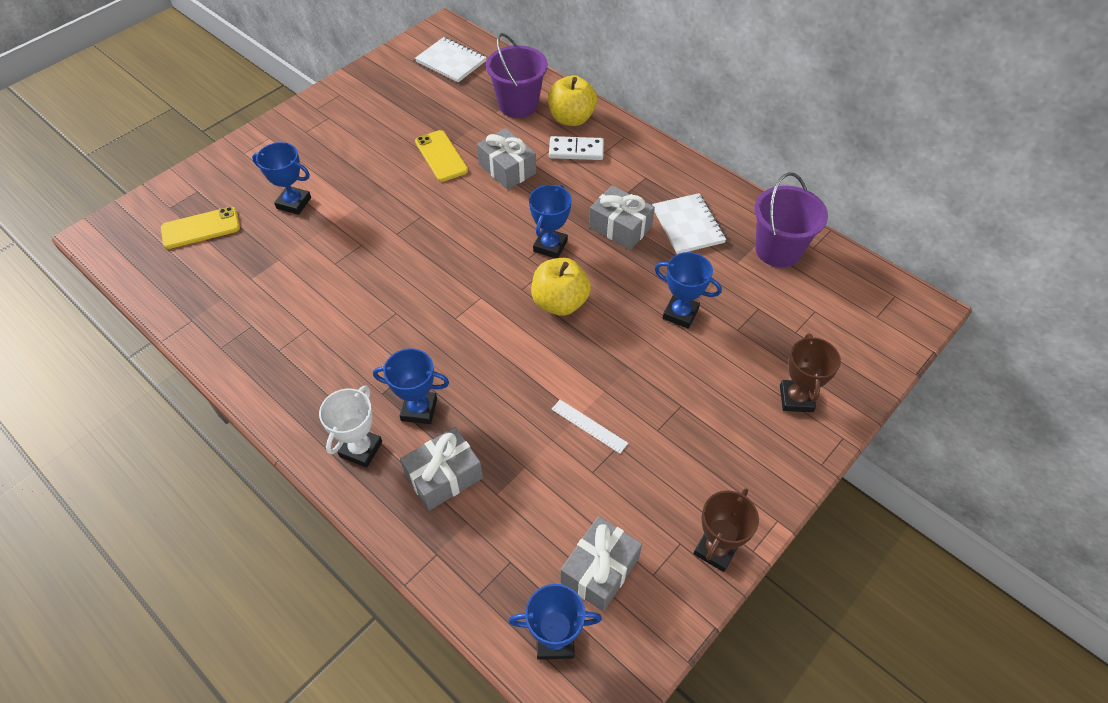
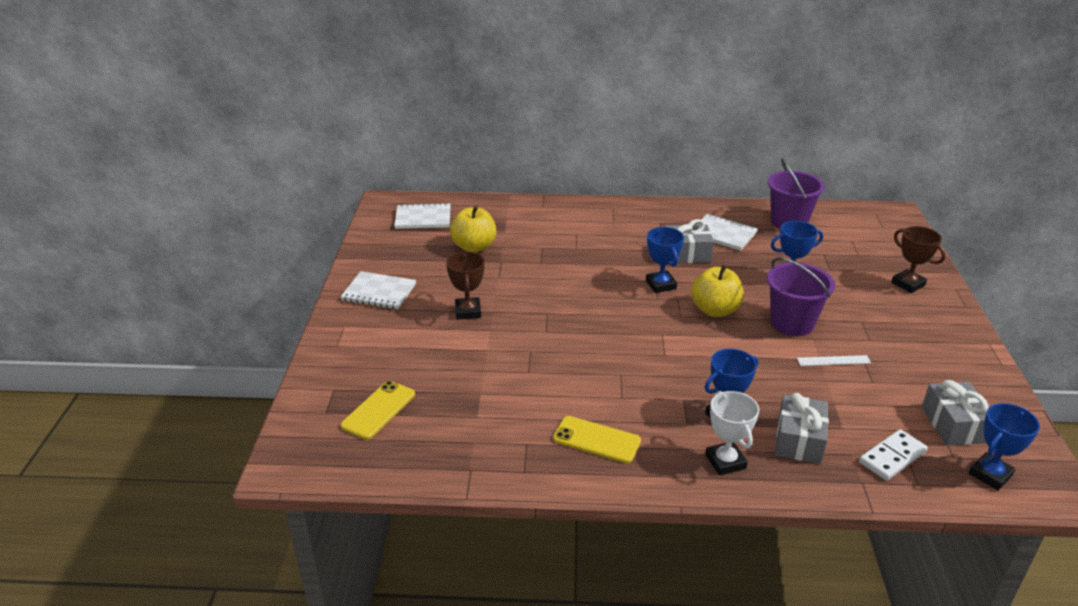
camera: 40 degrees left, 20 degrees down
(294, 203) = (435, 354): blue trophy -> none
(328, 120) = (379, 292): none -> white notebook
(441, 156) = (505, 273): yellow phone -> yellow phone (596, 440)
(507, 169) = (564, 258): grey gift -> none
(518, 105) = (514, 221): purple bucket -> purple bucket (792, 323)
(571, 118) = (563, 213): yellow apple -> yellow apple (474, 247)
(576, 151) = (594, 228): white domino -> white domino (892, 457)
(716, 549) = (986, 375): brown trophy -> brown trophy (468, 311)

